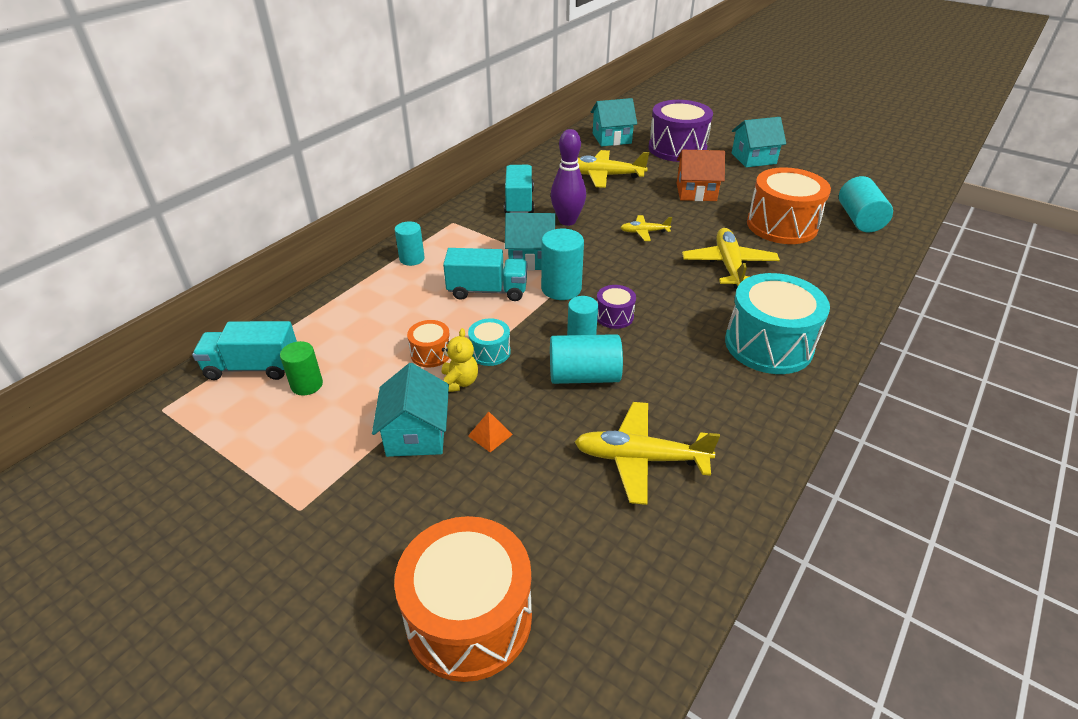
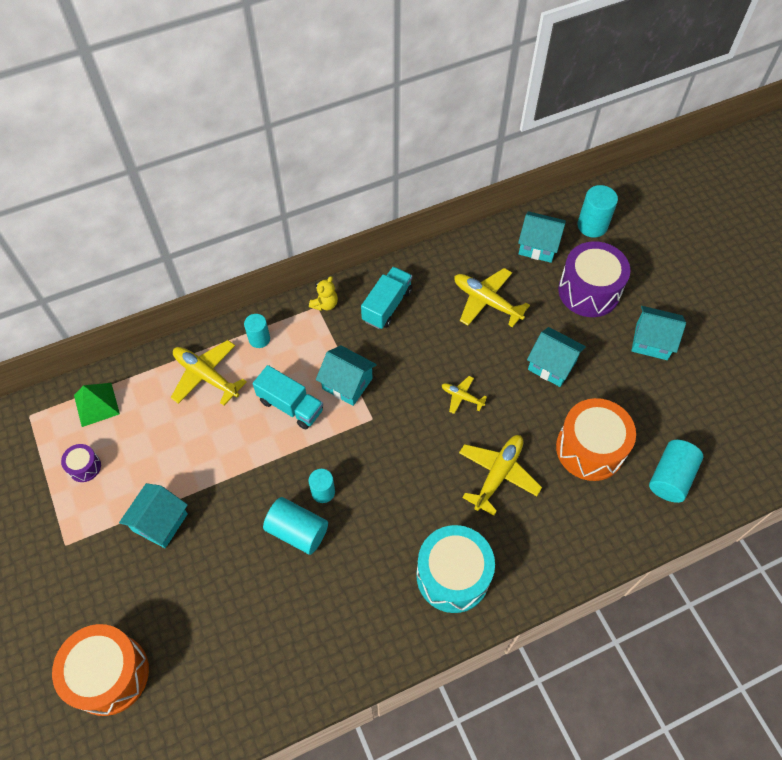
camera: 30 degrees right, 20 degrees up
(253, 367) = (96, 404): turquoise truck -> green pyramid
(307, 385) = (120, 440): green cylinder -> none
(431, 353) = (212, 452): orange drum -> none
(459, 382) = (213, 490): yellow teddy bear -> yellow teddy bear (325, 304)
(490, 352) = (251, 472): turquoise drum -> none
(490, 435) = (203, 549): orange pyramid -> none
(561, 288) = (345, 432): turquoise cylinder -> turquoise cylinder (592, 225)
(567, 221) = (409, 350): purple bowling pin -> none
(614, 316) = (362, 483): purple drum -> purple drum (84, 467)
(640, 459) = (280, 623): yellow plane -> yellow plane (206, 376)
(696, 192) = (552, 365): orange house -> turquoise house

